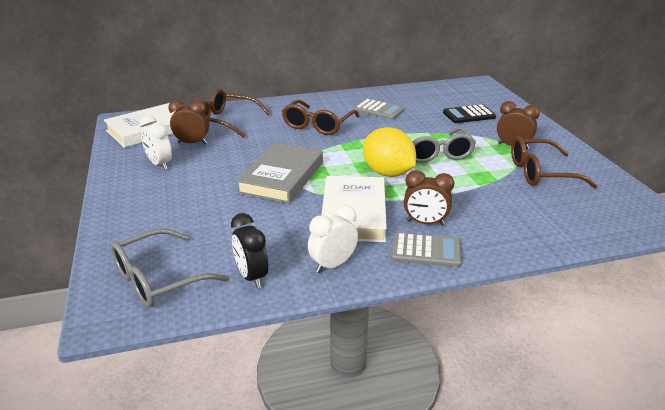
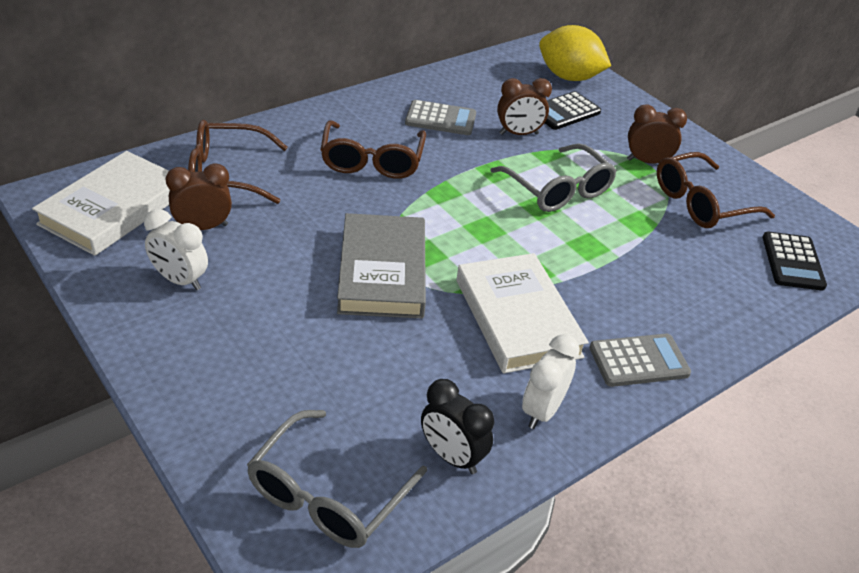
camera: 25 degrees left, 10 degrees up
(388, 173) = (520, 237): yellow lemon -> yellow lemon (569, 77)
(425, 223) = (613, 315): brown clock -> brown clock (518, 134)
(596, 215) = (793, 262): none -> black calculator

